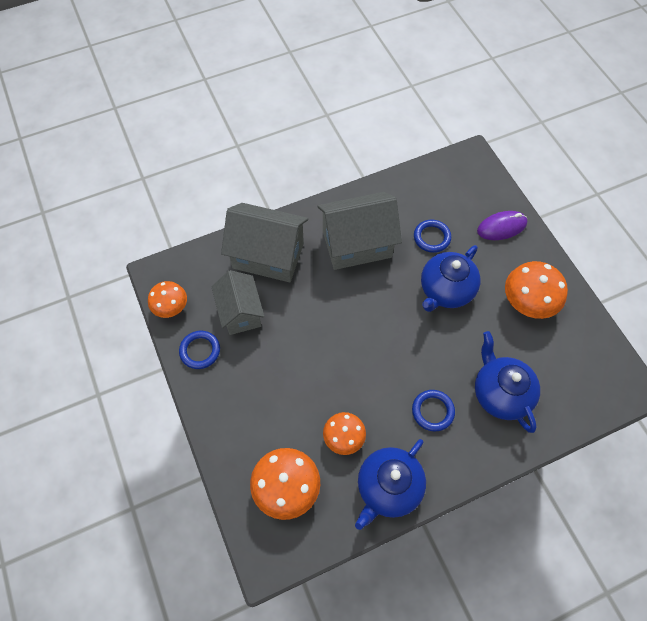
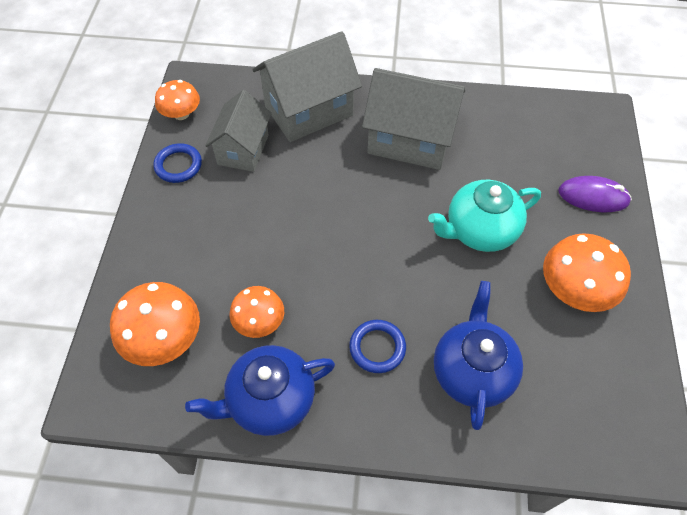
camera: 30 degrees right, 5 degrees down
(268, 256) = (309, 111): grey house -> grey house turned 75 degrees counterclockwise
(431, 237) = (500, 171): blue ring -> none
(445, 290) = (479, 231): blue teapot -> turquoise teapot

